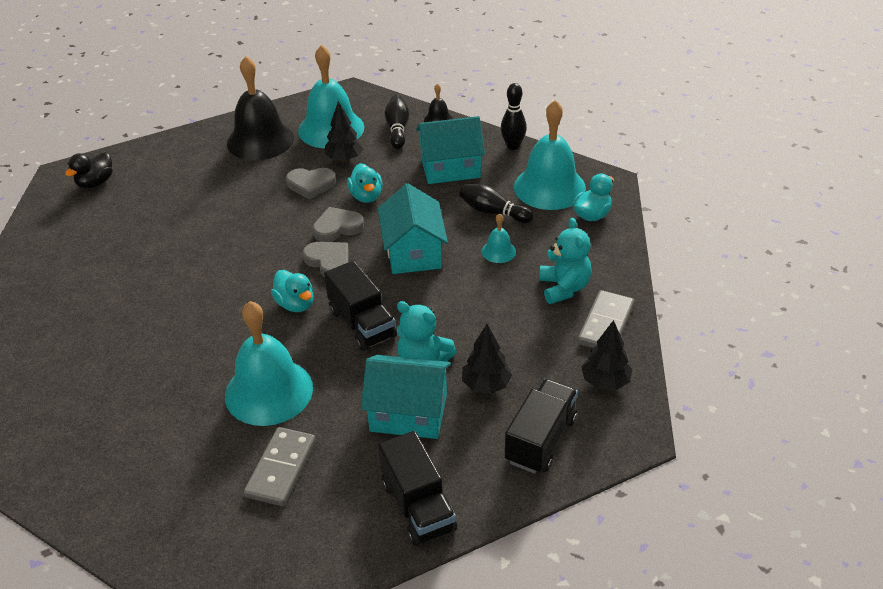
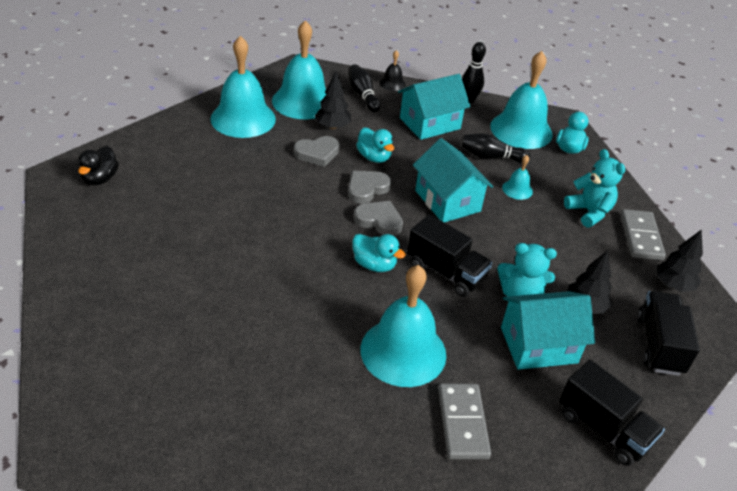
camera: 25 degrees left, 0 degrees up
(260, 140) = (243, 118): black bell -> turquoise bell

